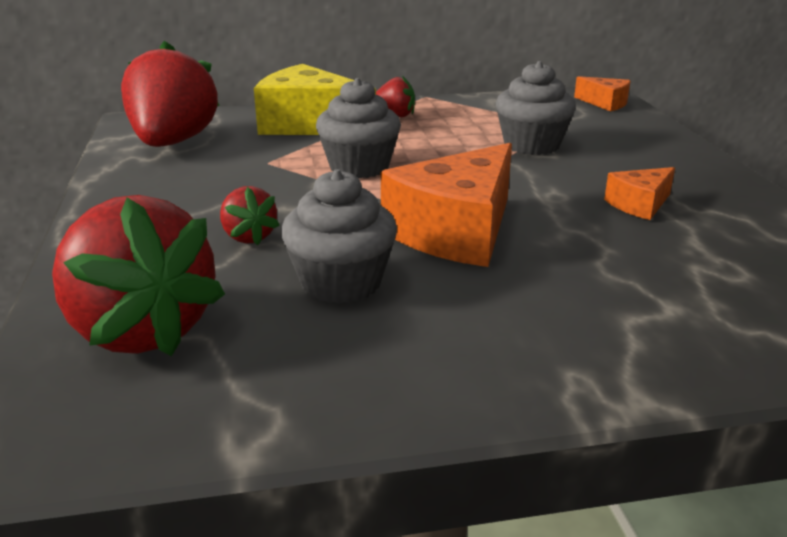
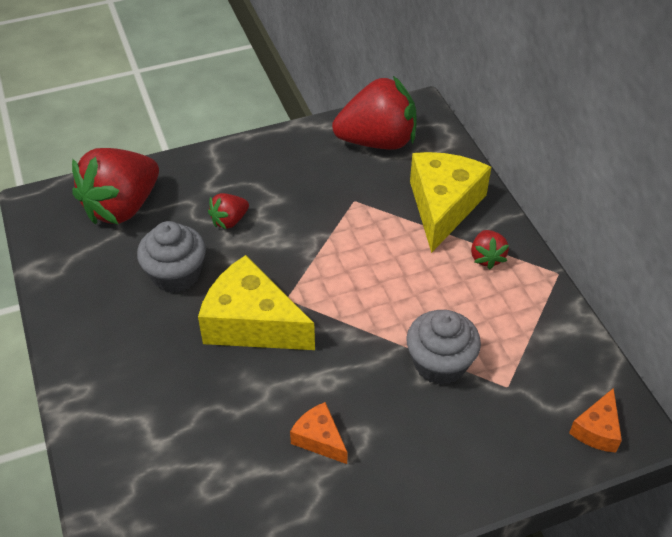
camera: 80 degrees right, 20 degrees up
(359, 167) = (356, 254): grey cupcake -> none
(456, 231) = (252, 323): orange cheese -> yellow cheese

